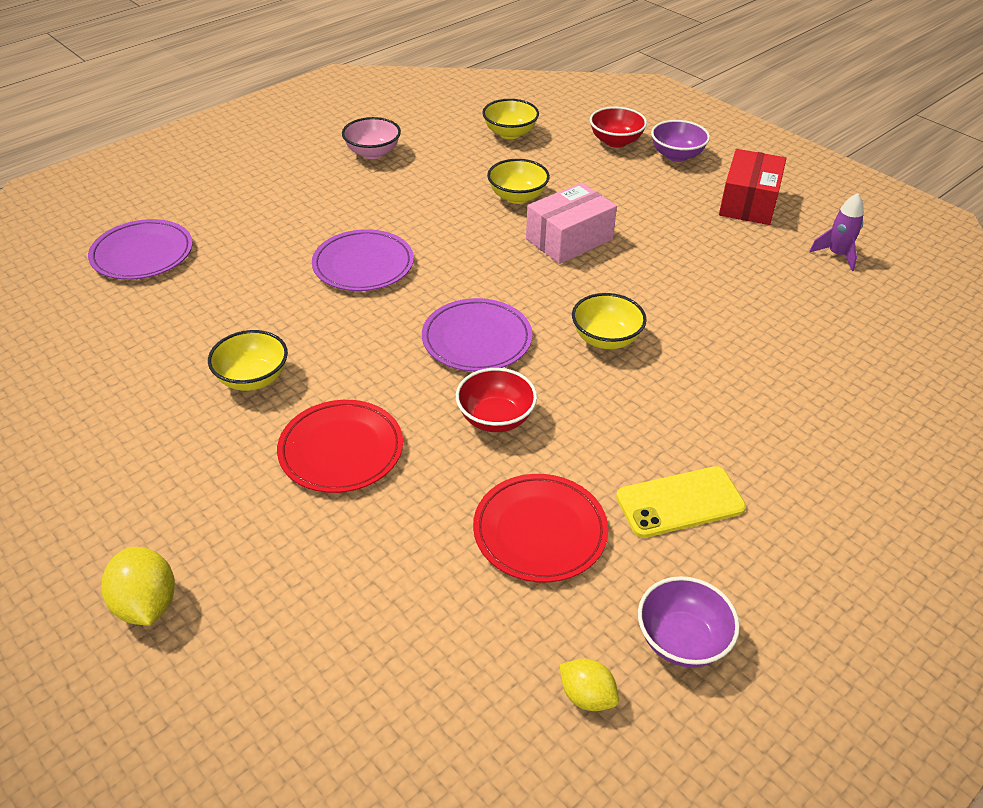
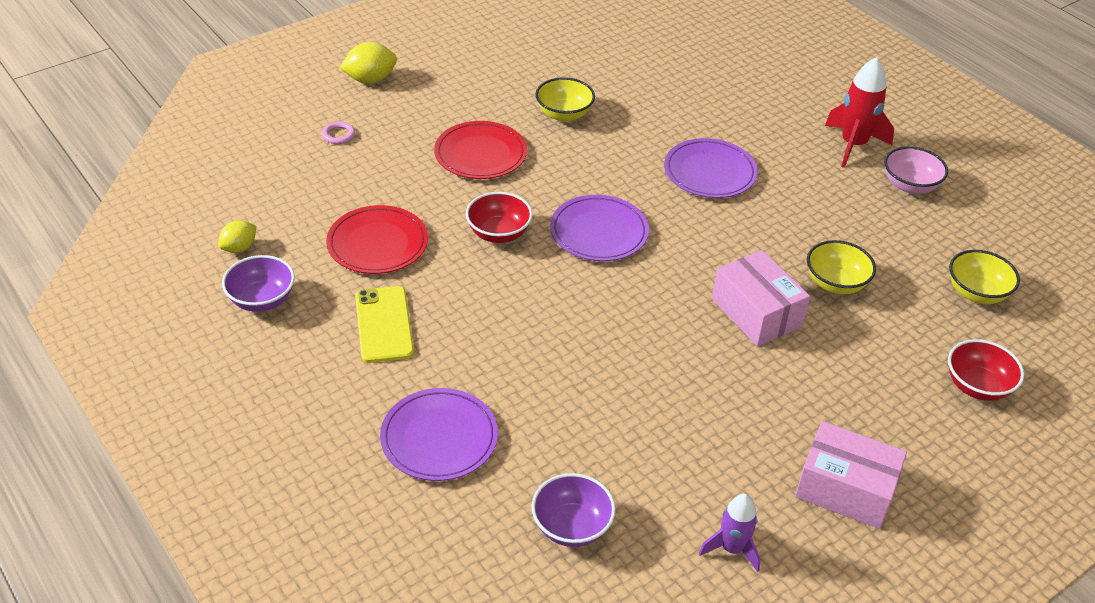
camera: 95 degrees right, 0 degrees up
(142, 254) = (724, 58): purple plate -> purple plate (439, 438)
(300, 620) = (338, 135): none -> pink ring
(312, 178) = (853, 145): none -> red rocket
(606, 339) = (591, 314): yellow bowl -> none
(676, 155) = (953, 441): purple bowl -> purple bowl (571, 526)
(748, 202) = (845, 489): red box -> pink box

